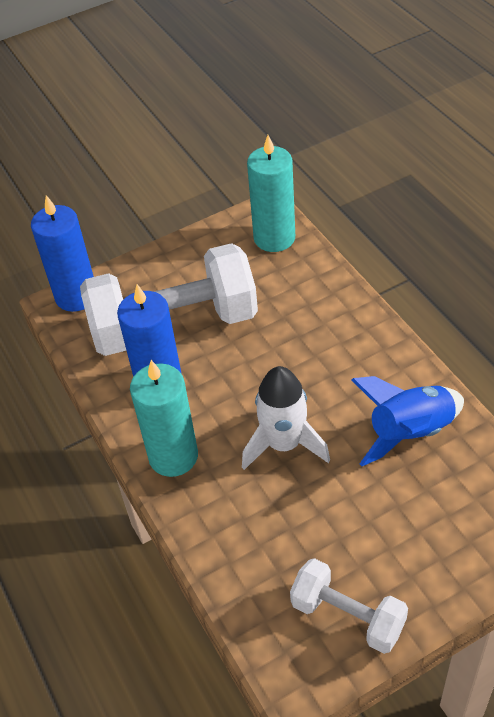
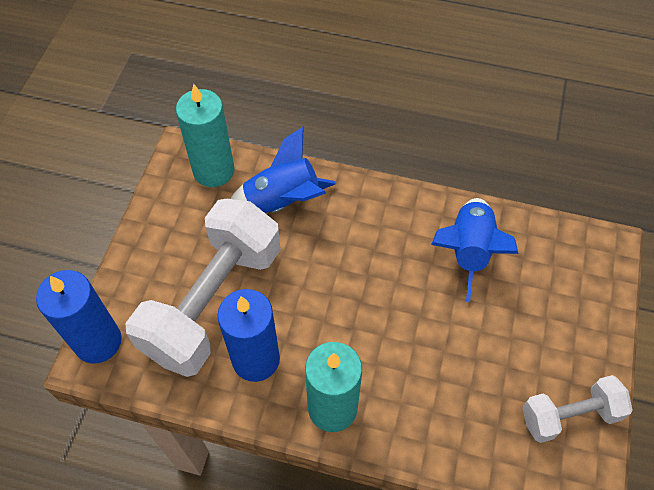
camera: 50 degrees left, 10 degrees up
(284, 444) = (399, 329): white rocket -> none
(300, 292) = (282, 202): none -> blue rocket

